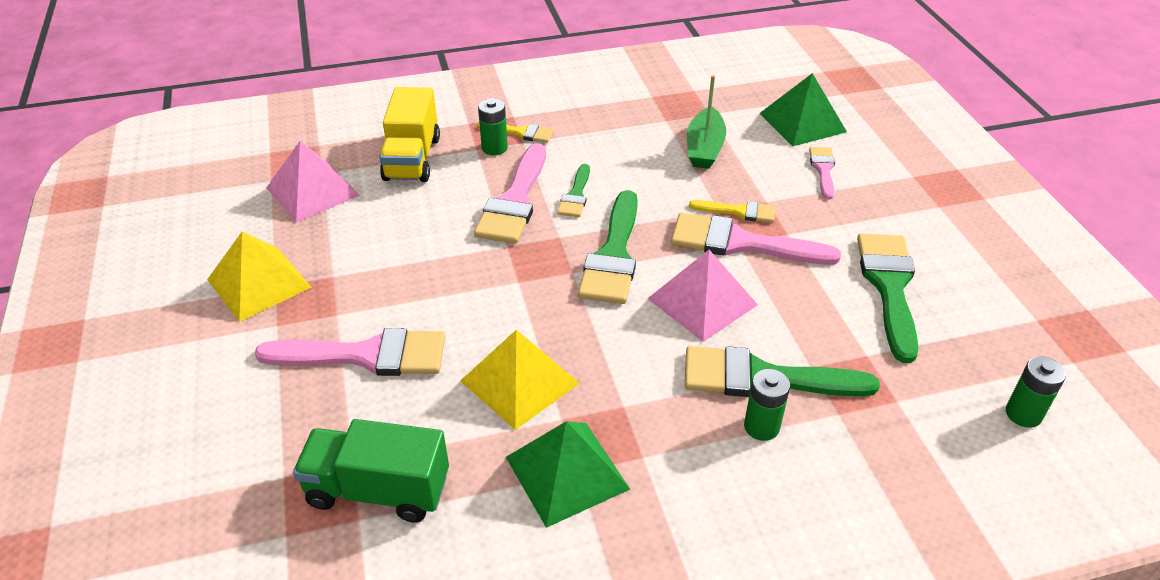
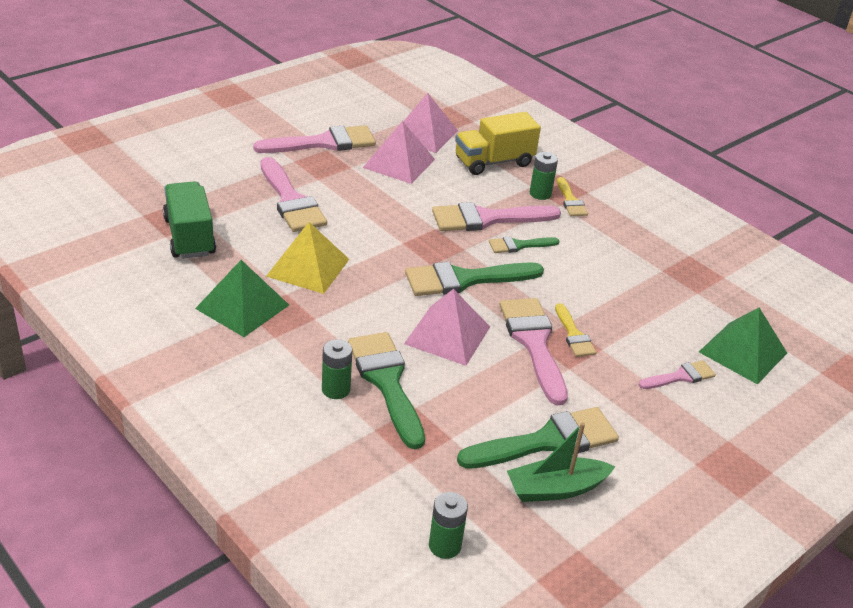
camera: 60 degrees right, 5 degrees down
(259, 283) = (324, 143): yellow pyramid -> pink brush
(357, 231) = (399, 163): none -> pink pyramid
(704, 148) = (643, 299): green boat -> green boat (556, 489)

